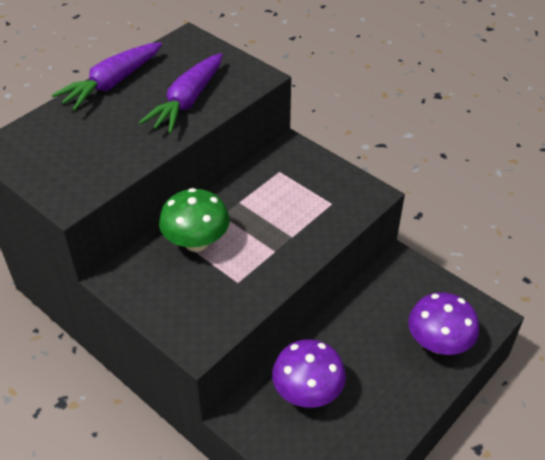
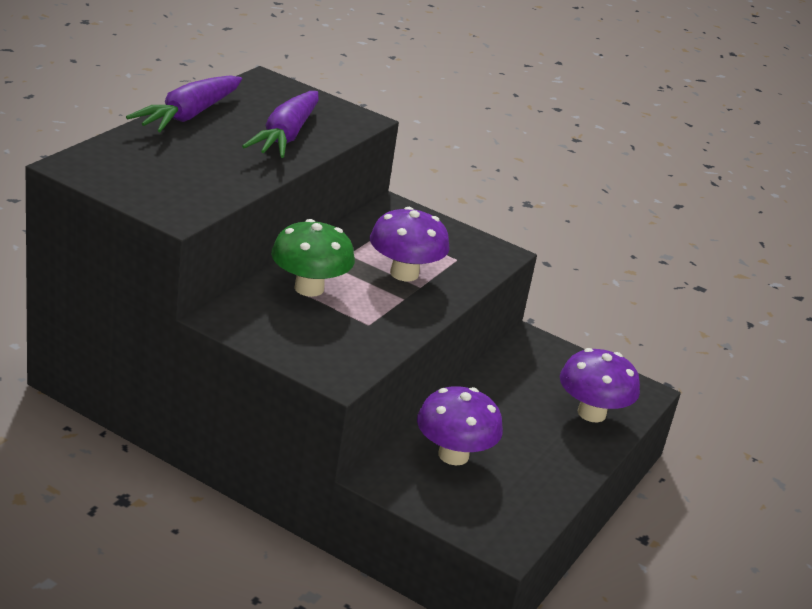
camera: 15 degrees left, 15 degrees down
(282, 222) = (404, 273): none -> purple mushroom

